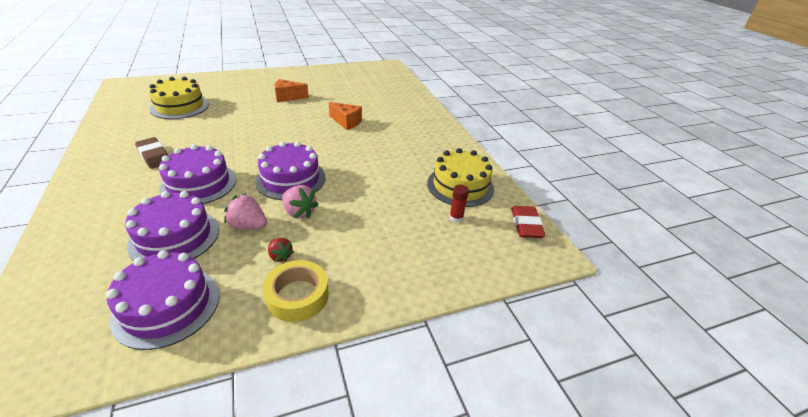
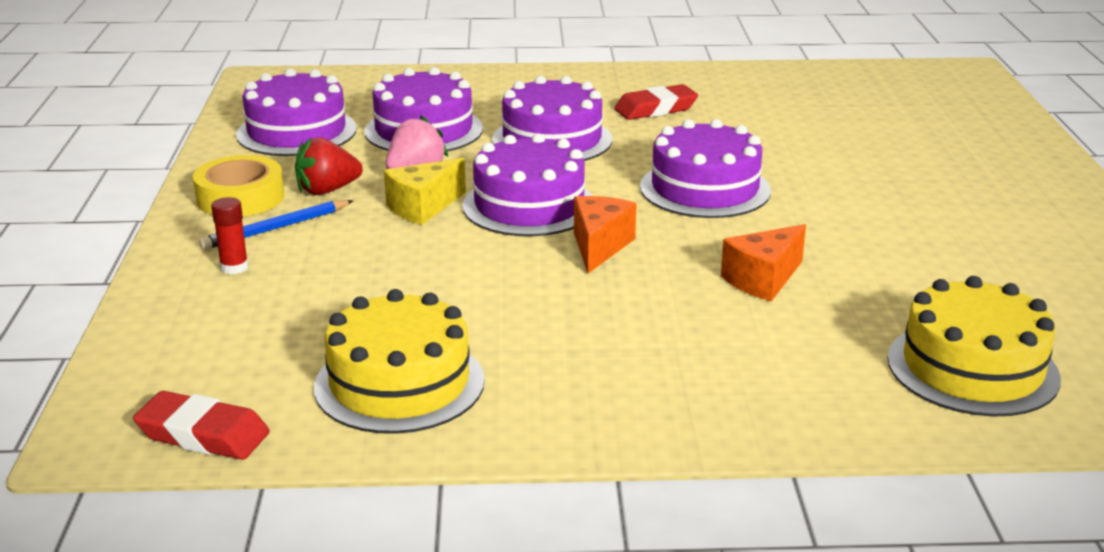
camera: 110 degrees right, 10 degrees down
(154, 156) = (655, 109): brown eraser -> red eraser
(180, 106) = (857, 118): yellow cake -> yellow cake (972, 368)
(265, 137) = (705, 189): none -> purple cake
(280, 256) = (327, 190): red strawberry -> red strawberry, size x1.55
(288, 97) = (918, 218): orange cheese -> orange cheese (599, 246)
(299, 212) = (423, 207): pink strawberry -> yellow cheese
(339, 263) = (276, 228): none -> blue pencil
(456, 218) = (296, 351): red glue stick -> red glue stick (234, 267)

